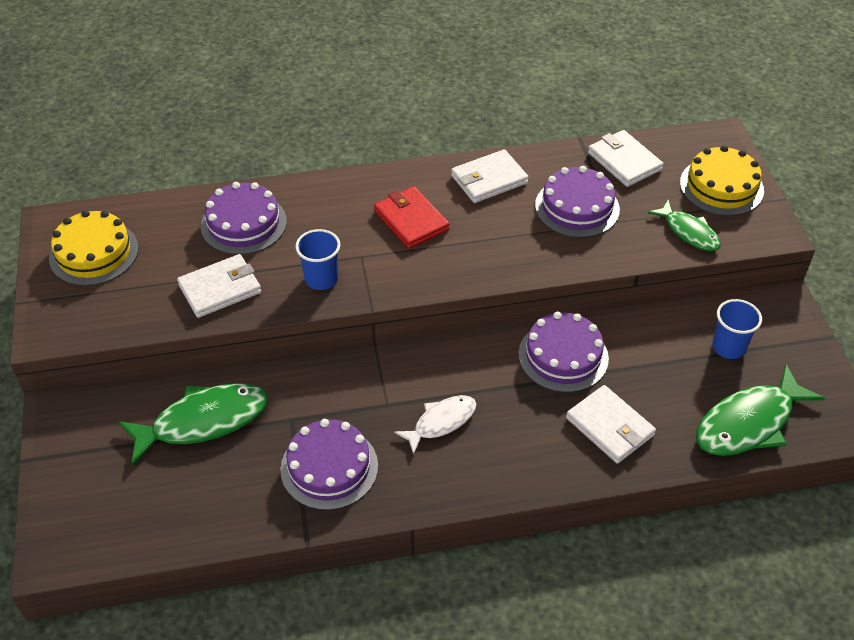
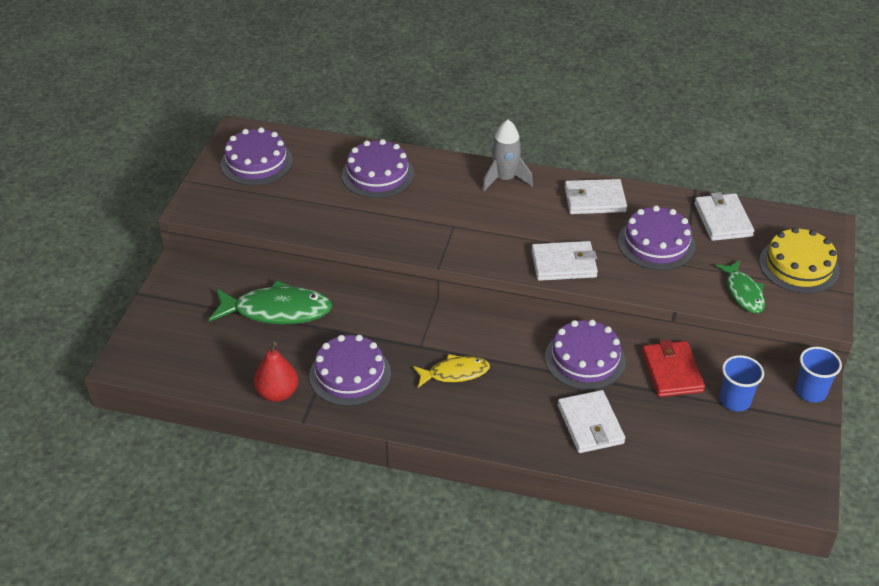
camera: 25 degrees right, 5 degrees down
(94, 253) = (256, 162): yellow cake -> purple cake
(220, 289) = (333, 216): white wallet -> white wallet (564, 264)
(260, 522) = (277, 393): none -> red pear
(321, 279) = (413, 232): blue cup -> blue cup (810, 392)
(384, 186) = (505, 179): none -> grey rocket
(411, 220) = (510, 211): red wallet -> red wallet (672, 371)
(441, 422) = (455, 373): white fish -> yellow fish
(749, 423) = (714, 464): green fish -> none

